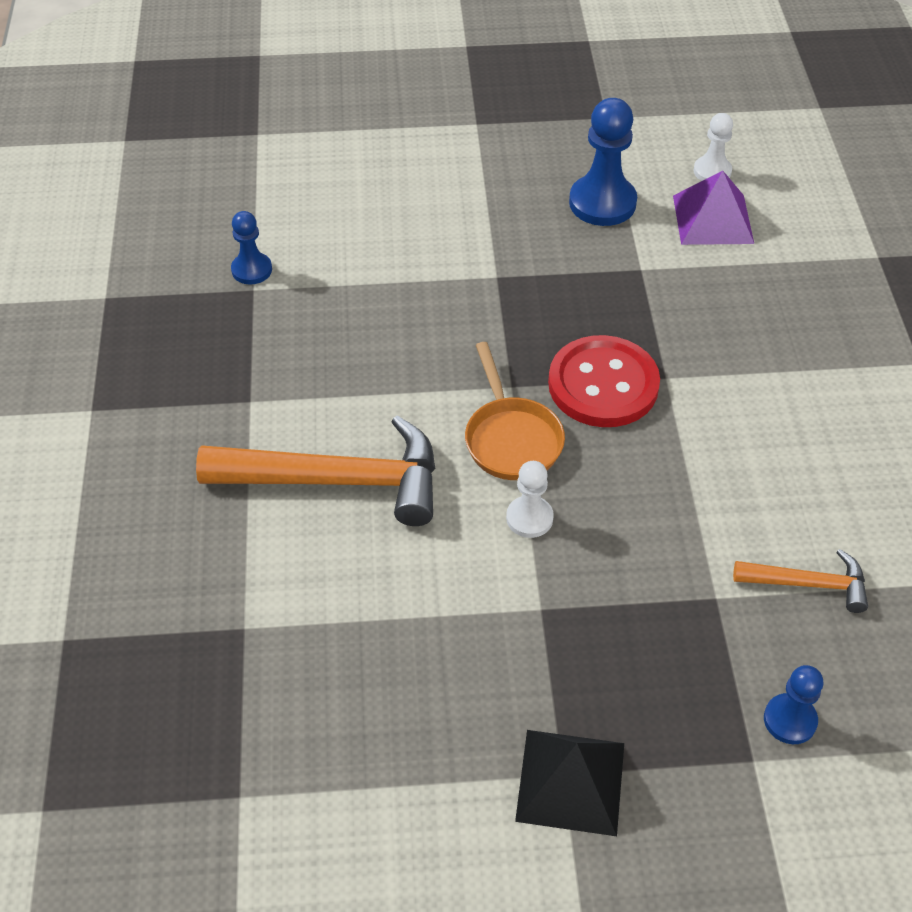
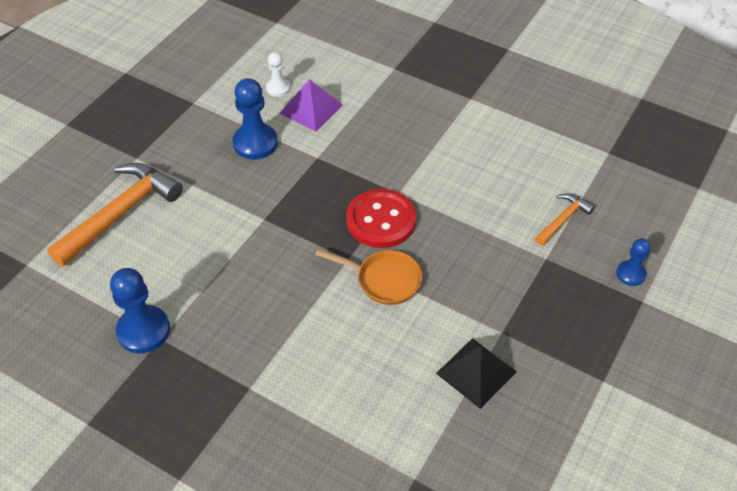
camera: 55 degrees left, 0 degrees up
(252, 270) = (143, 331): blue pawn -> blue pawn, size x1.74
(337, 480) = (346, 376): orange hammer -> orange hammer (120, 213)
(529, 518) = (442, 303): white pawn -> none
(571, 781) = (609, 380): black pyramid -> black pyramid (476, 372)

